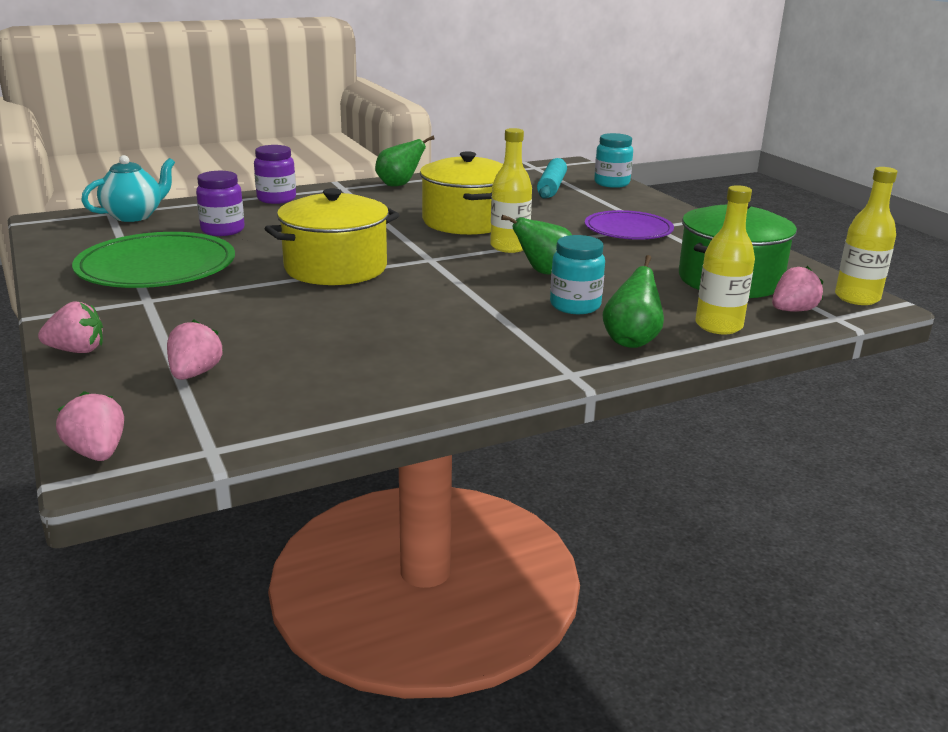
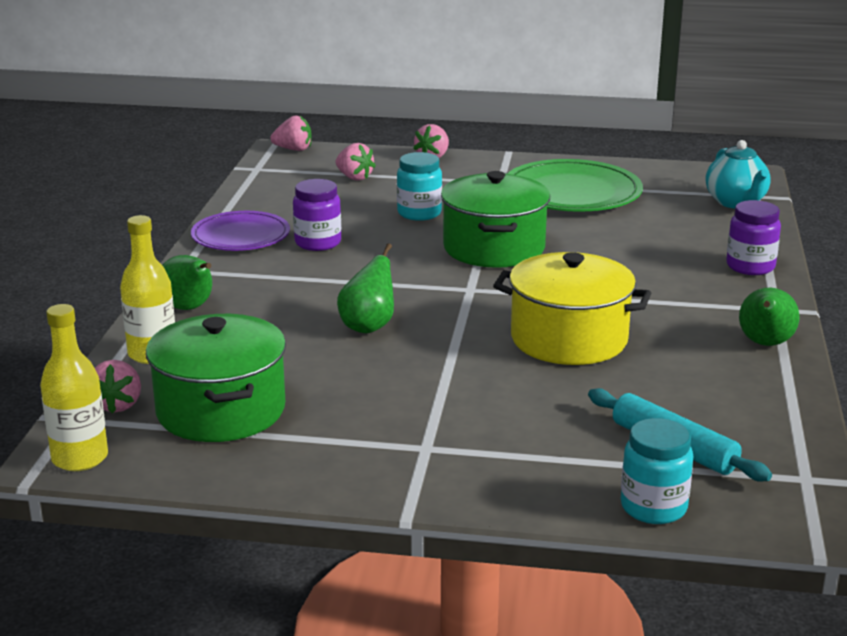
camera: 125 degrees right, 0 degrees up
(223, 230) = (653, 227): purple jar -> purple jar (318, 243)
(336, 268) = (494, 248): yellow pot -> green pot
(509, 247) = (459, 334): yellow bottle -> none
(575, 306) = (280, 312): turquoise jar -> turquoise jar (419, 213)
(628, 230) = (434, 424): purple plate -> purple plate (240, 236)

